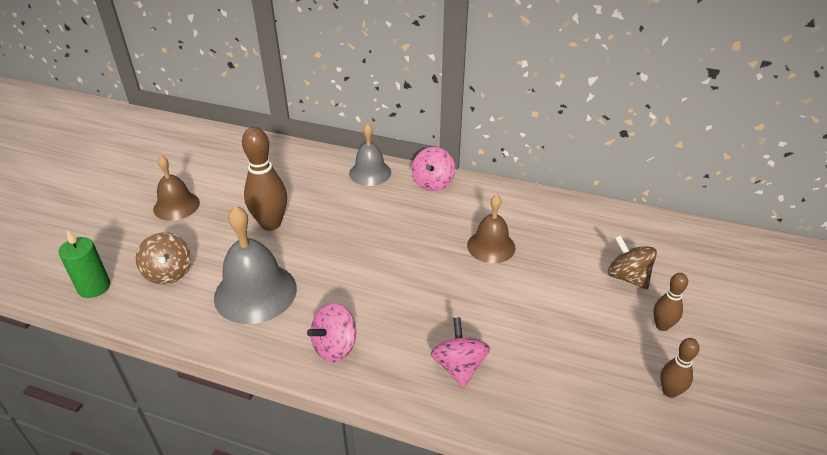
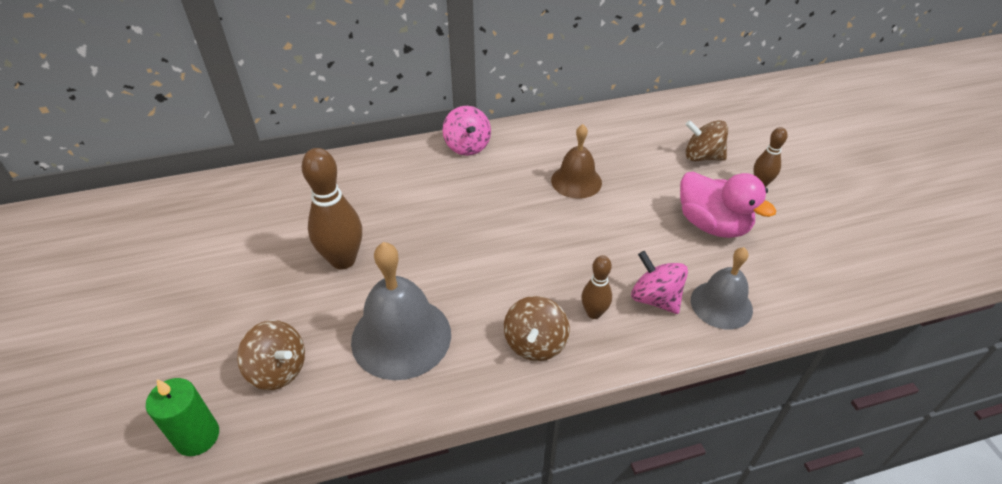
camera: 35 degrees left, 5 degrees up
(176, 206) = (206, 294): brown bell -> none
(335, 347) = (535, 343): pink spinning top -> brown spinning top
(370, 173) = (395, 162): grey bell -> grey bell (721, 304)
(574, 336) = (712, 225): none -> pink duck
(669, 391) = (812, 231): brown bowling pin -> brown bowling pin (594, 313)

